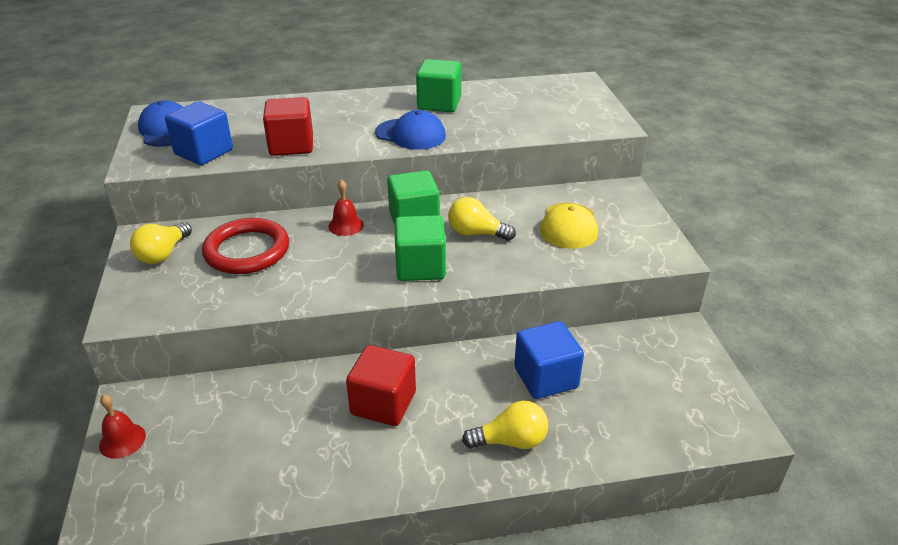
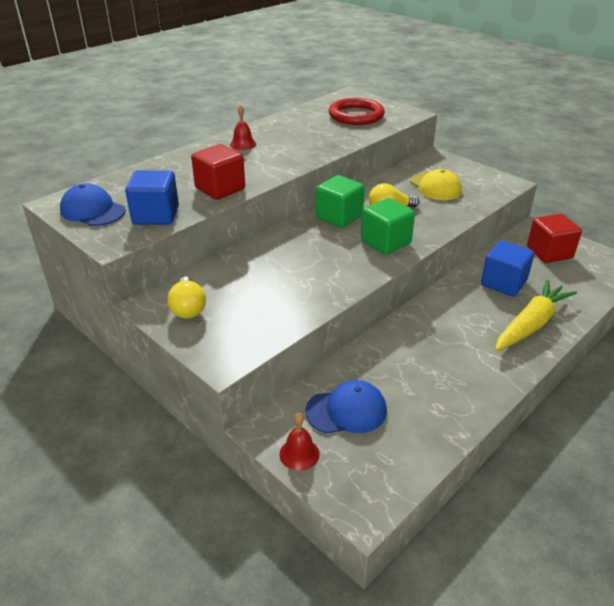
camera: 35 degrees left, 0 degrees up
(247, 251) = (252, 279): red ring -> red ring (356, 115)
(346, 225) = (298, 237): red bell -> red bell (243, 144)
(383, 403) = (437, 340): red cube -> red cube (549, 252)
(410, 134) = (295, 155): blue cap -> blue cap (346, 411)
(439, 104) = (282, 131): green cube -> none
(510, 441) = (531, 324): yellow light bulb -> yellow carrot

